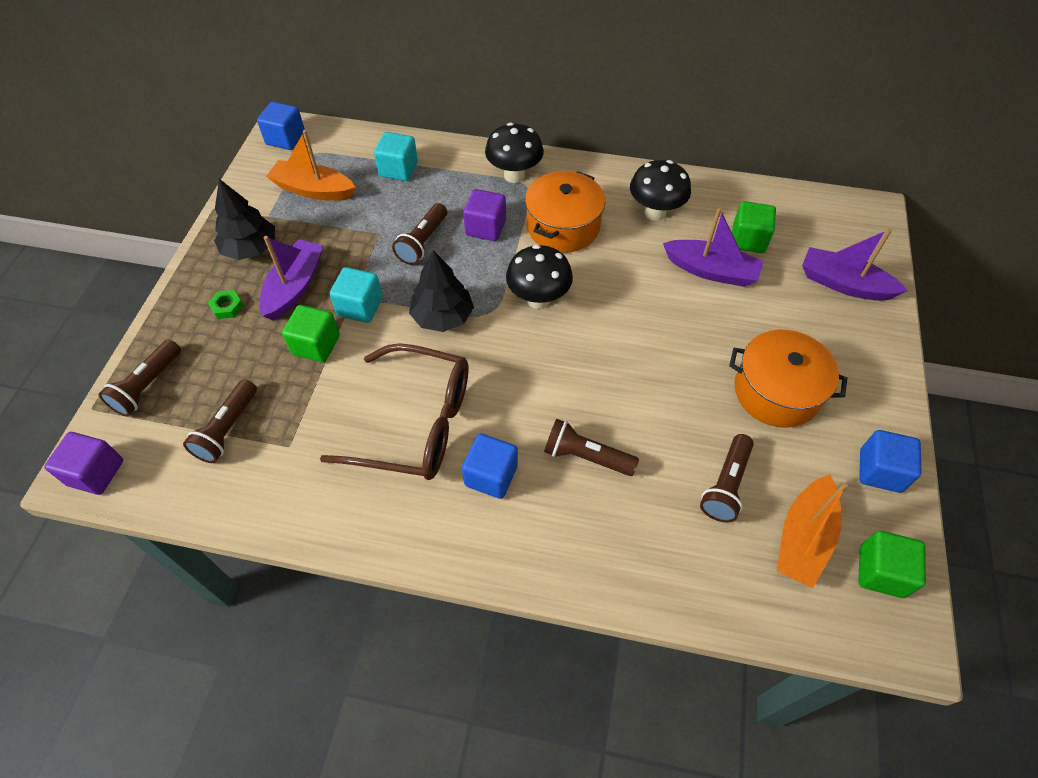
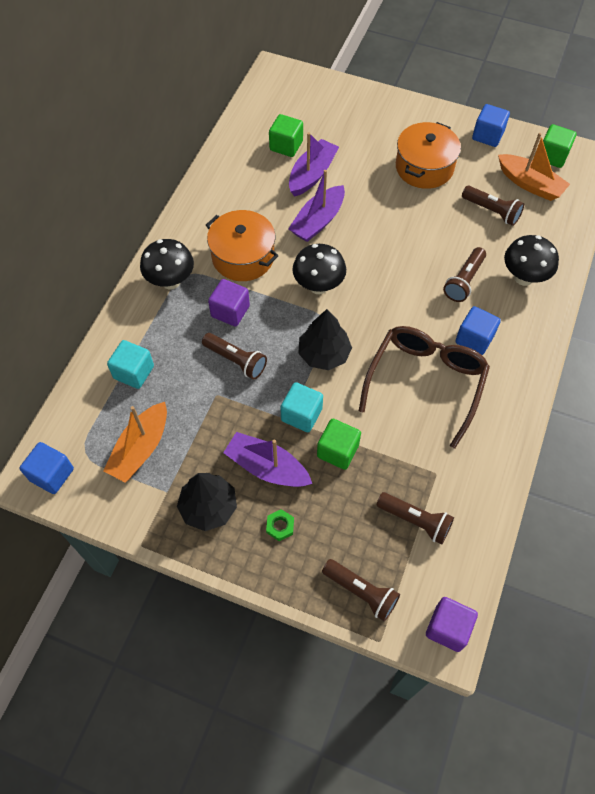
camera: 80 degrees left, 5 degrees up
(655, 213) = (243, 194): black mushroom -> black mushroom (523, 277)
(844, 284) = (340, 107): purple boat -> purple boat (318, 221)

